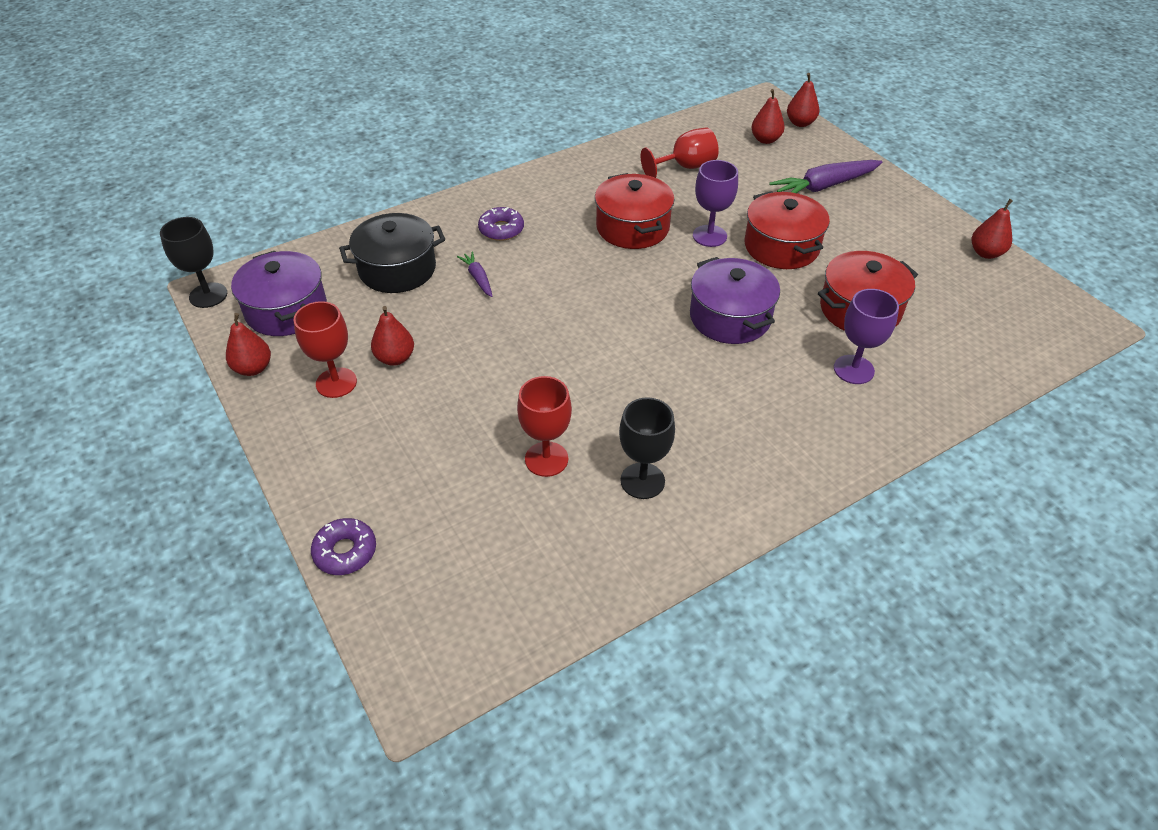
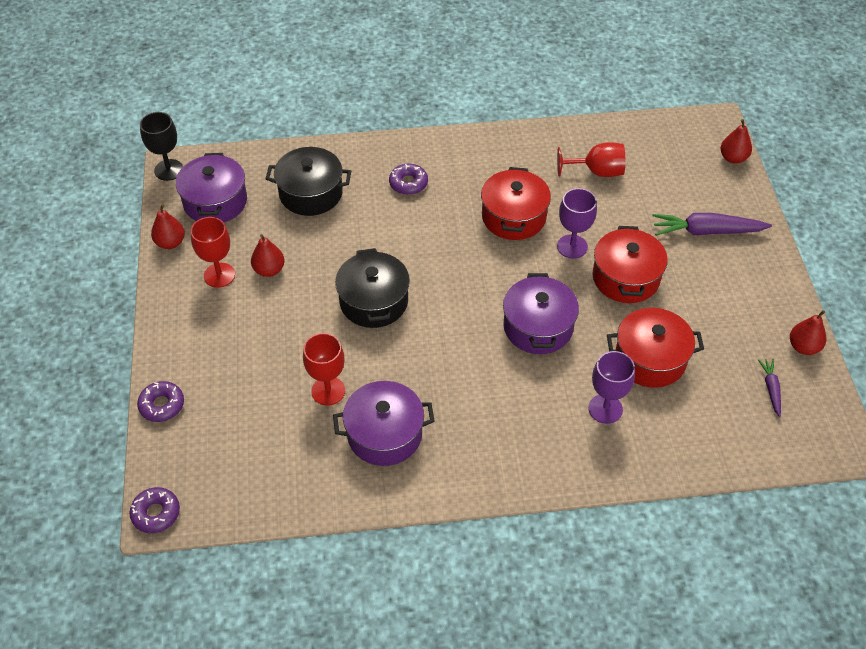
camera: 25 degrees right, 5 degrees up
(413, 687) = (156, 513): none -> purple donut
(478, 278) = (365, 222): purple carrot -> purple carrot (771, 389)
(538, 350) = (373, 301): none -> black pot
(642, 481) = (384, 434): black goblet -> purple pot
(765, 140) = (688, 166): red pear -> none

